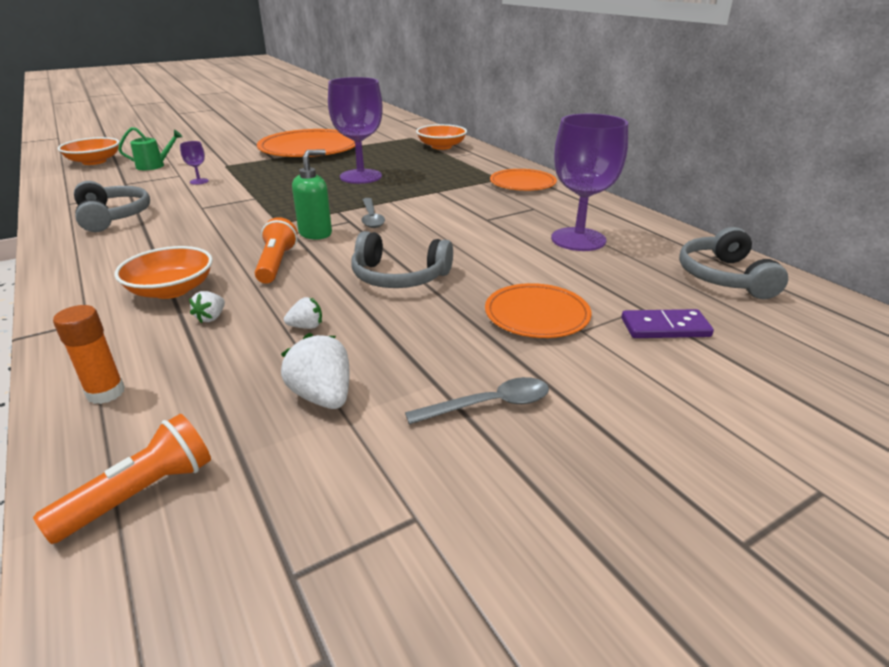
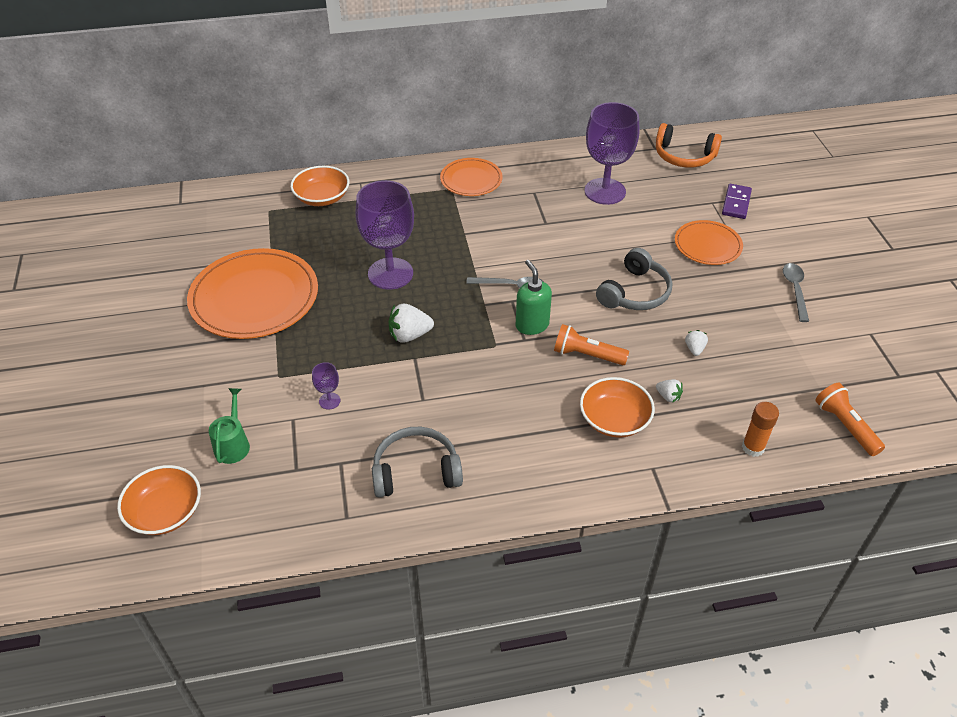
camera: 70 degrees left, 15 degrees up
(322, 396) = (775, 351): white strawberry -> white strawberry (409, 335)
(723, 277) = (684, 156): grey headphones -> orange headphones

